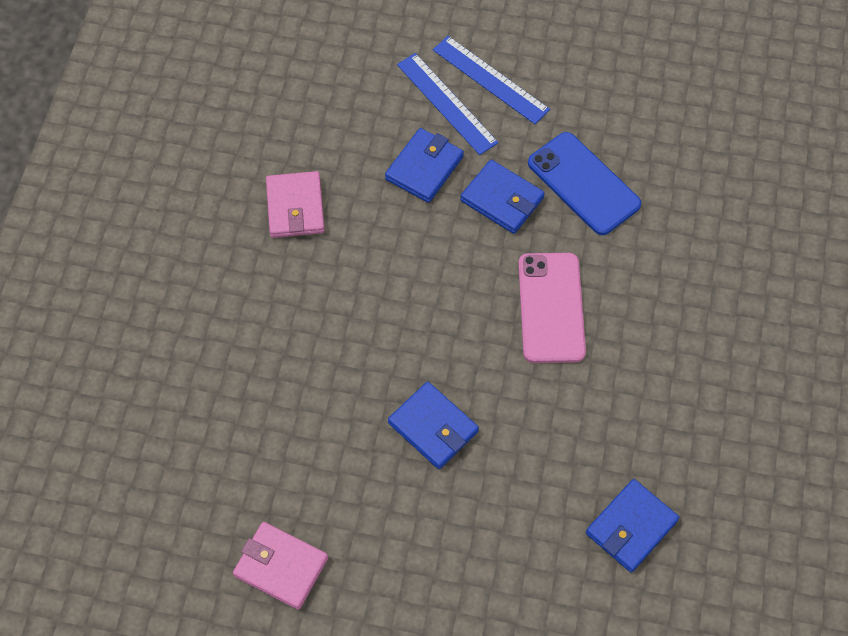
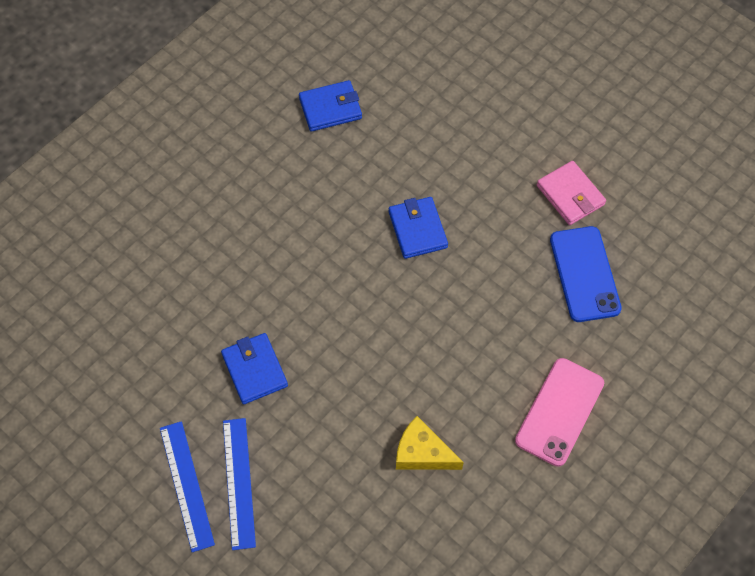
camera: 150 degrees left, 0 degrees up
(295, 207) = (422, 453): pink wallet -> yellow cheese
(424, 168) = (297, 431): blue wallet -> none
(551, 308) = (279, 267): pink phone -> pink phone (559, 412)
(583, 184) = (183, 349): blue phone -> blue phone (585, 274)

